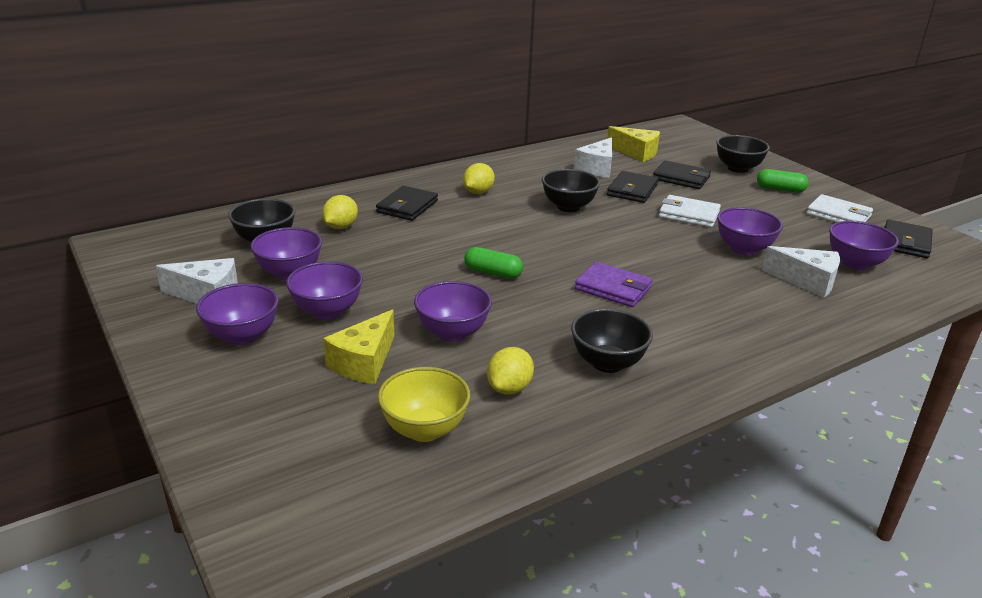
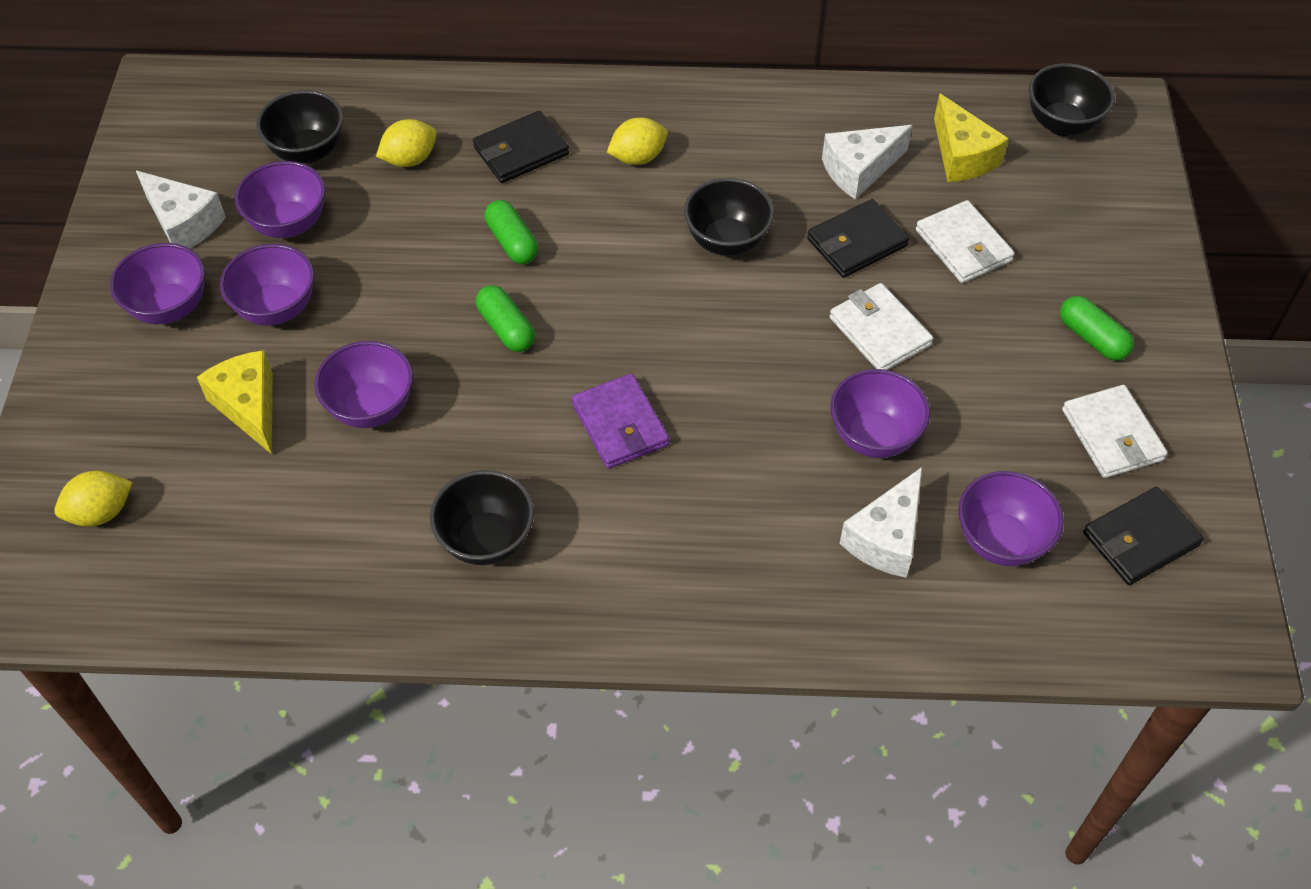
camera: 35 degrees right, 25 degrees up
(364, 362) = (249, 407): yellow cheese -> yellow cheese turned 90 degrees clockwise
(424, 430) = (226, 530): yellow bowl -> none
(449, 240) = (512, 242): none -> green capsule
(509, 388) = (352, 520): yellow lemon -> yellow lemon (101, 512)
(681, 178) = (963, 246): black wallet -> white wallet
(738, 168) = (1084, 260): black bowl -> black bowl (1062, 124)
(807, 281) = (886, 538): white cheese -> white cheese turned 60 degrees clockwise

